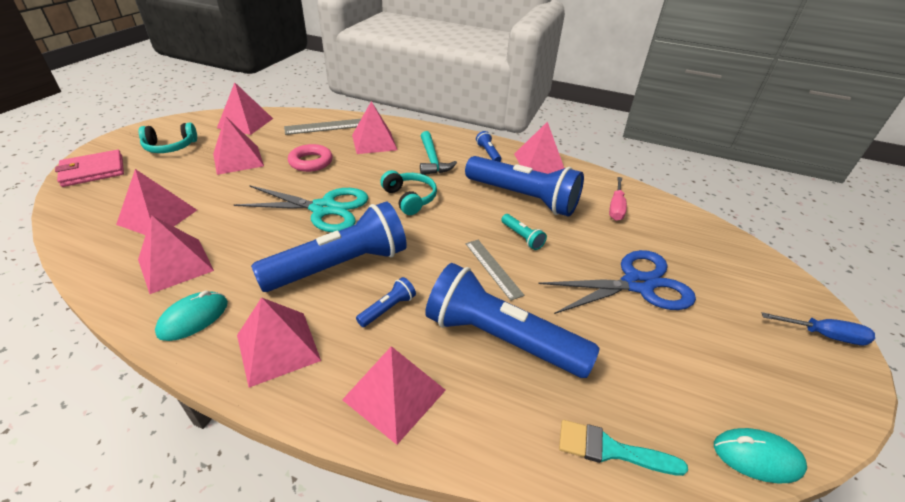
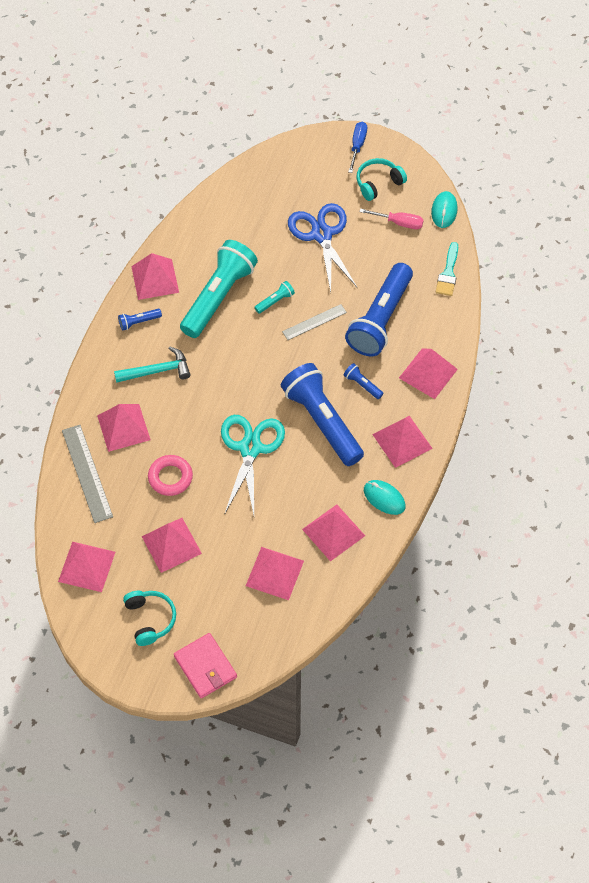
camera: 90 degrees left, 20 degrees up
(409, 198) = (228, 384): turquoise headphones -> turquoise headphones (378, 183)
(523, 198) = (218, 297): blue flashlight -> turquoise flashlight
(616, 208) = (227, 229): pink screwdriver -> pink screwdriver (399, 223)

